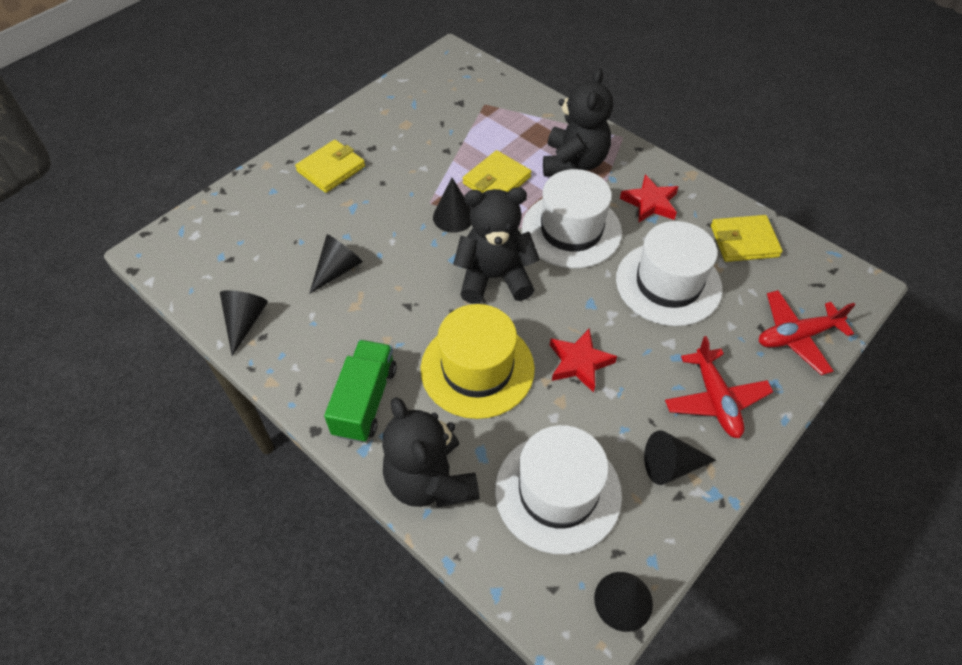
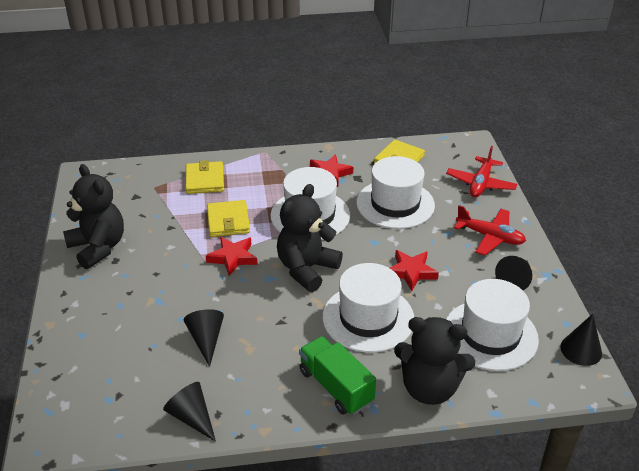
camera: 50 degrees left, 15 degrees down
(331, 169) = (105, 291): yellow wallet -> yellow wallet (205, 180)
(453, 217) = (233, 258): black cone -> red star
(477, 368) = (368, 318): yellow hat -> white hat
(574, 163) = (258, 182): black teddy bear -> black teddy bear (98, 247)

